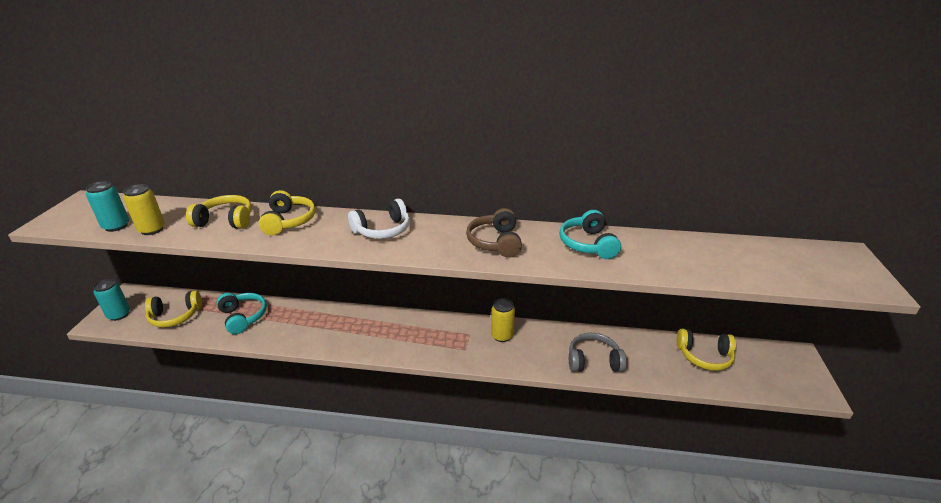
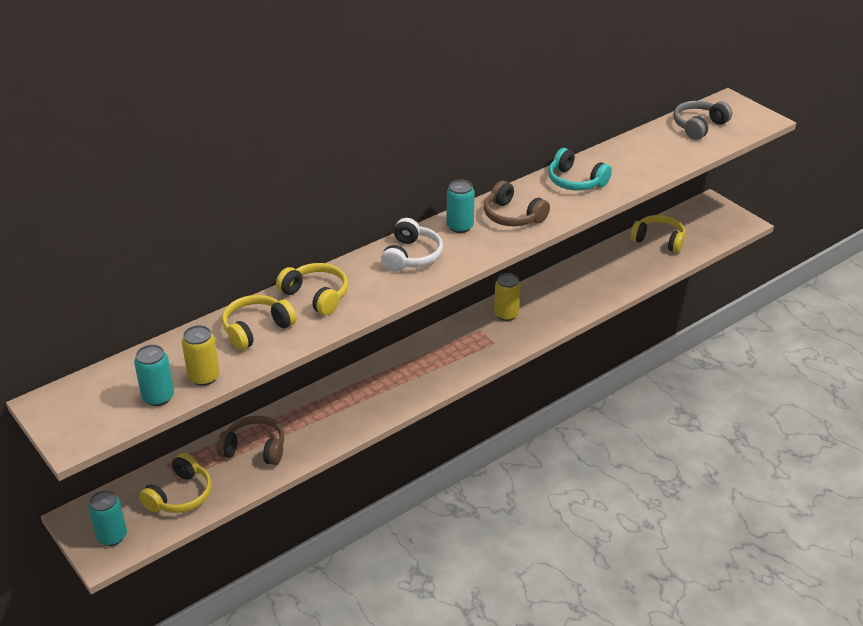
camera: 45 degrees left, 5 degrees up
(243, 317) = (254, 449): turquoise headphones -> brown headphones
(447, 229) = (460, 226): none -> turquoise can
(593, 361) = (594, 290): grey headphones -> grey headphones (699, 126)
(704, 356) = (659, 240): yellow headphones -> yellow headphones turned 120 degrees counterclockwise

